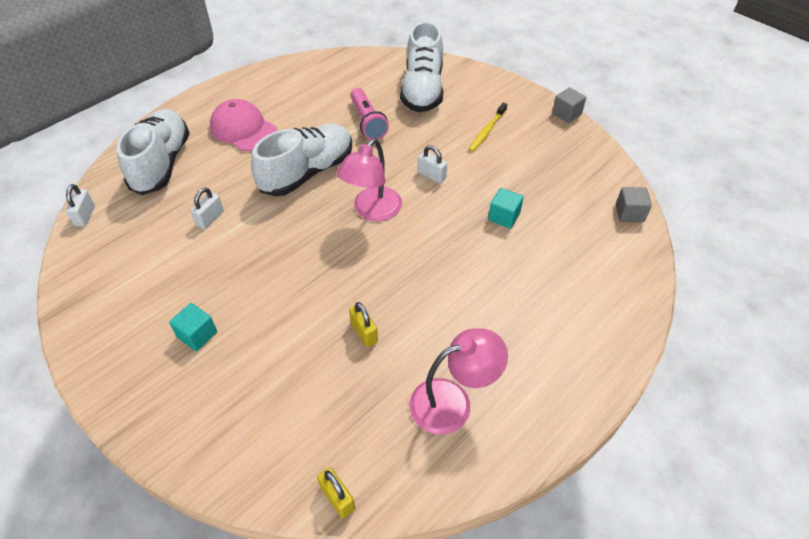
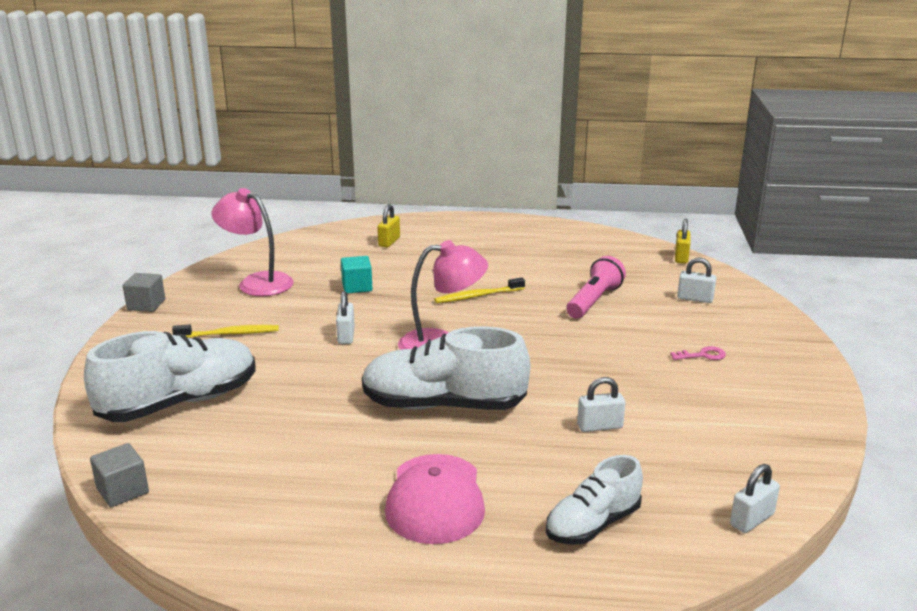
camera: 130 degrees left, 25 degrees down
(162, 164) = (593, 524): white shoe -> white shoe, size x0.60
(197, 335) = (703, 355): turquoise cube -> pink key
(261, 417) = (695, 299): none -> white padlock
(364, 333) = (569, 294): yellow padlock -> yellow padlock (389, 242)
(367, 121) = (298, 411): pink flashlight -> pink flashlight (594, 301)
(420, 274) = (478, 296): none -> yellow toothbrush
(452, 402) = (561, 250): pink lamp -> pink lamp (257, 282)
(629, 213) = (281, 246): grey cube -> grey cube (123, 491)

